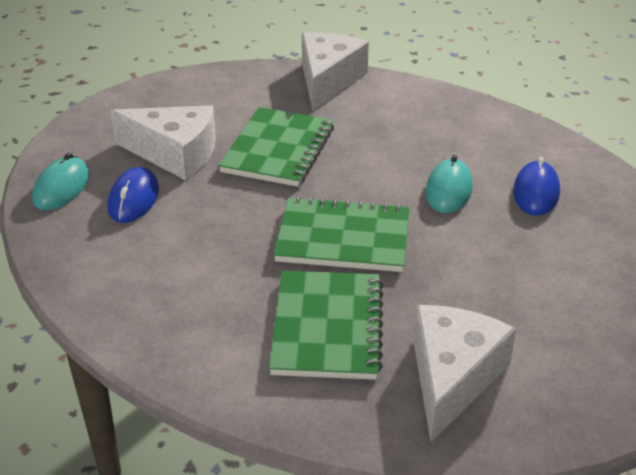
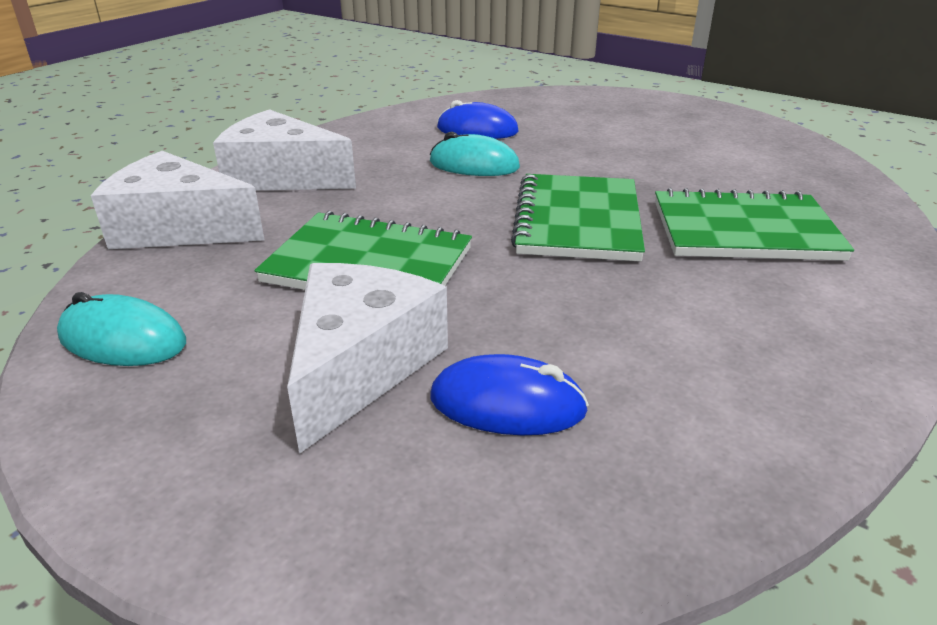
camera: 90 degrees left, 5 degrees down
(61, 187) = (470, 522): turquoise mouse -> turquoise mouse (123, 340)
(452, 378) = (774, 176): white cheese -> white cheese (281, 177)

